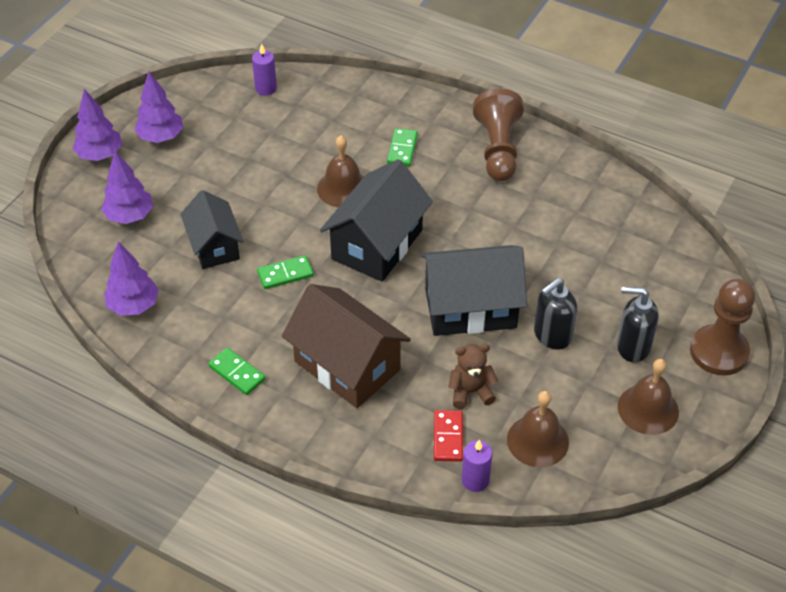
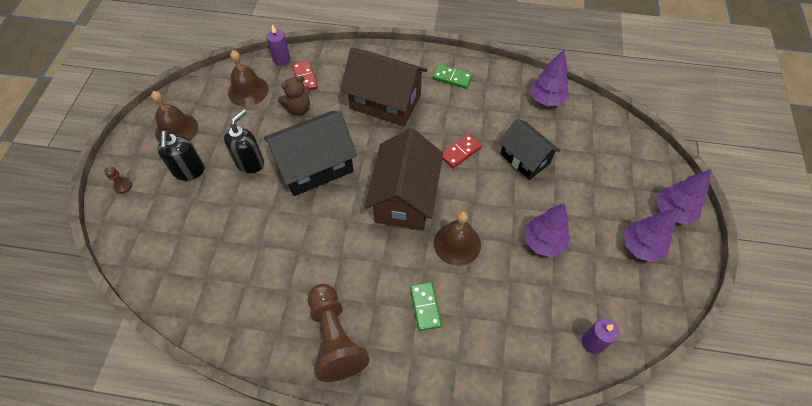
camera: 160 degrees right, 10 degrees up
(130, 216) = (603, 163): purple tree -> purple tree (543, 242)
(285, 274) = (460, 152): green domino -> red domino
(377, 244) = (404, 198): black house -> brown house
(632, 347) = (189, 171): black soap dispenser -> black soap dispenser turned 90 degrees clockwise
(719, 352) = (123, 186): brown pawn -> brown pawn, size x0.40

